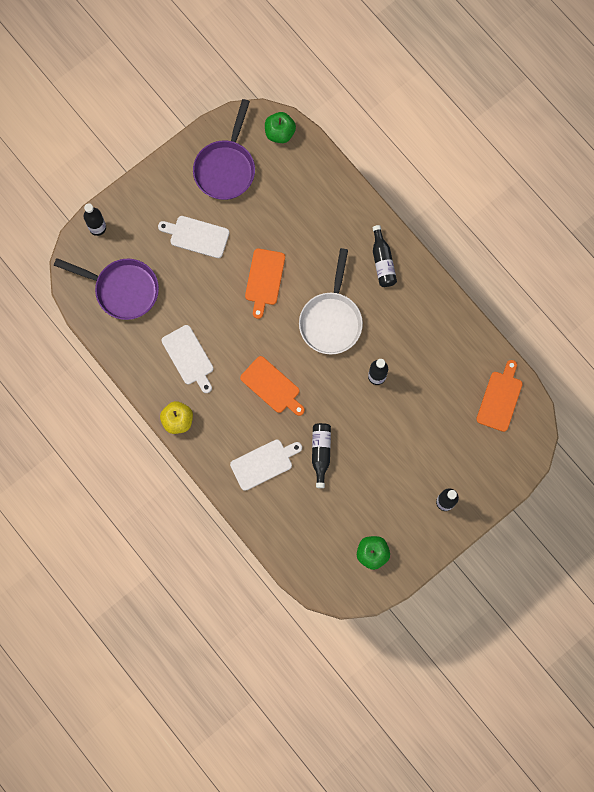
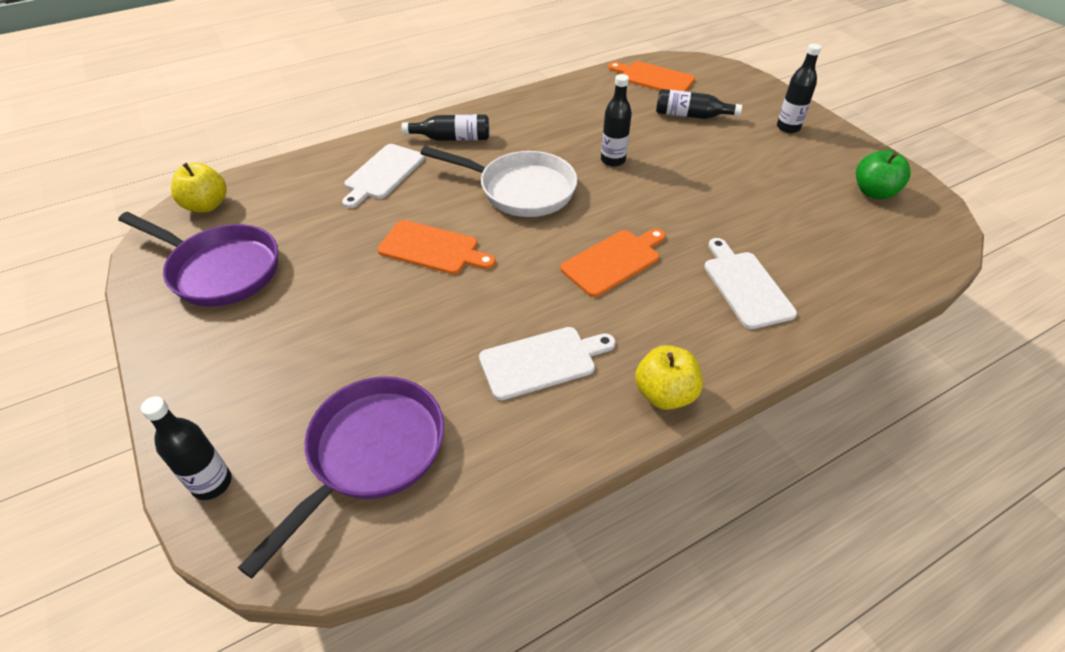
camera: 80 degrees left, 30 degrees down
(196, 236) = (318, 322): white cutting board -> white cutting board (383, 174)
(280, 133) = (206, 205): green apple -> yellow apple
(320, 453) = (725, 223): black bottle -> black bottle (691, 115)

